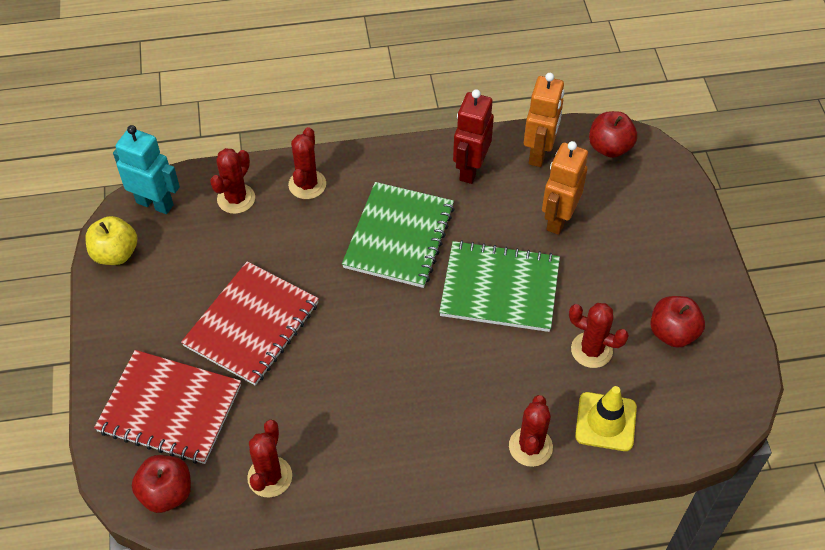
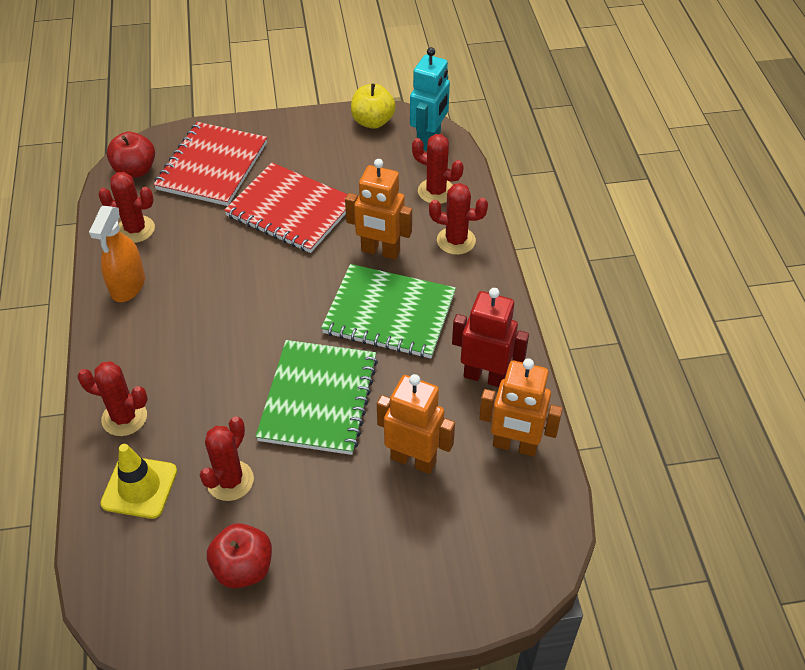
camera: 90 degrees right, 5 degrees down
(318, 244) = (380, 251): none -> orange robot
(357, 471) = (128, 286): none -> orange spray bottle
(609, 147) = (531, 525): red apple -> none

